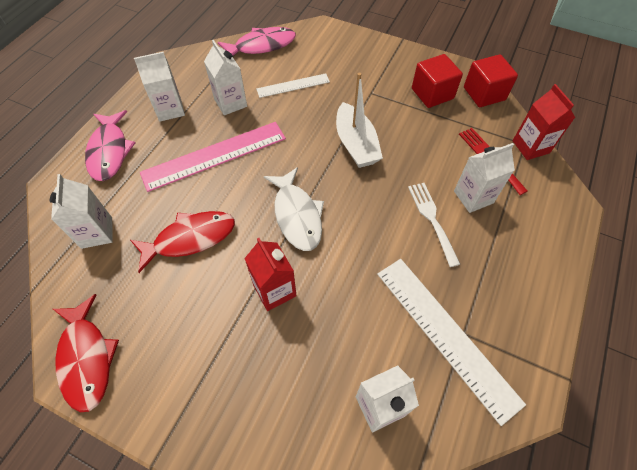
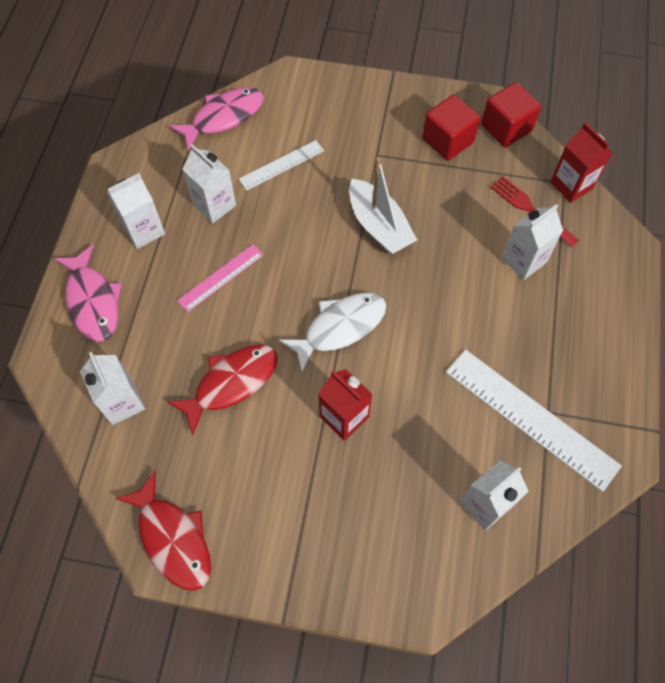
camera: 15 degrees left, 5 degrees up
(214, 155) = (221, 277): pink ruler -> pink ruler, size x0.56
(297, 215) = (340, 327): white fish -> white fish turned 90 degrees counterclockwise
(432, 219) = (487, 297): white fork -> none

